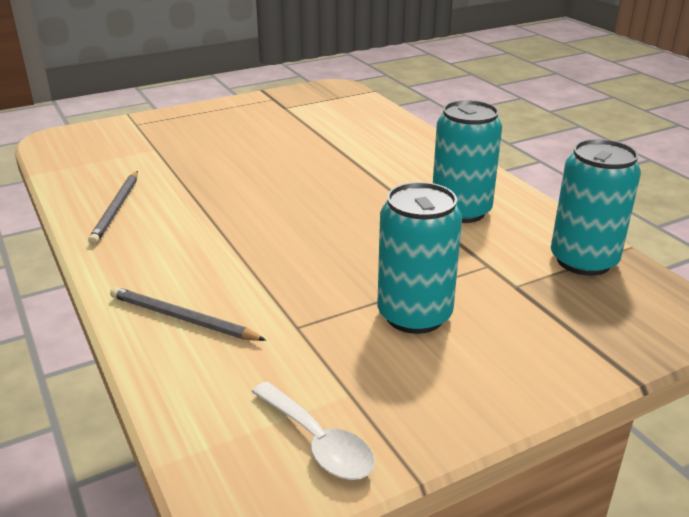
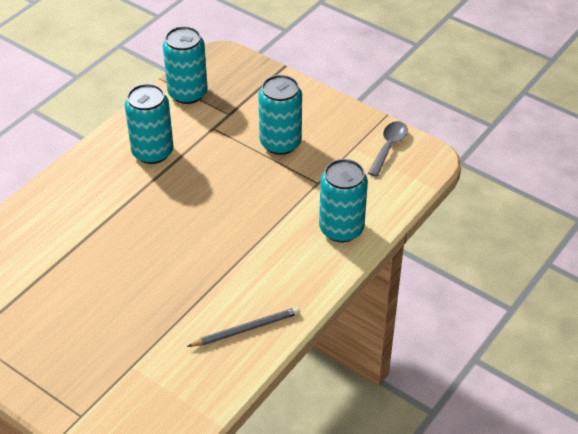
camera: 115 degrees left, 15 degrees up
(182, 318) = (341, 229): grey pencil -> turquoise can
(318, 442) = (389, 147): white spoon -> grey spoon

